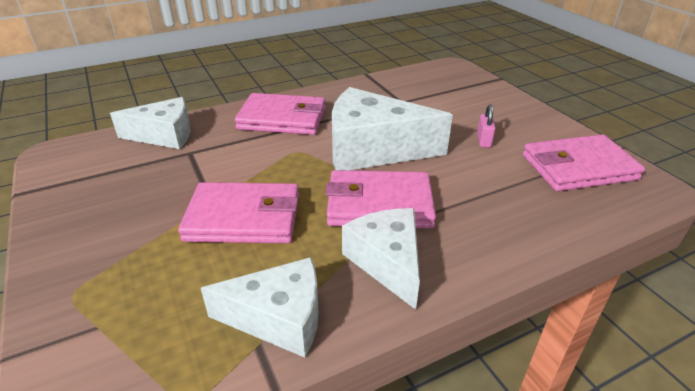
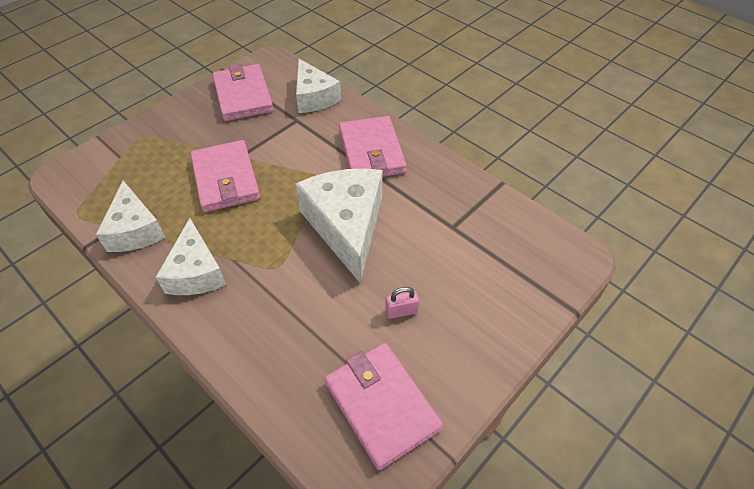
camera: 70 degrees right, 15 degrees up
(379, 204) = (264, 251): pink wallet -> pink wallet (243, 96)
(387, 262) = (196, 272): white cheese -> white cheese turned 120 degrees clockwise

